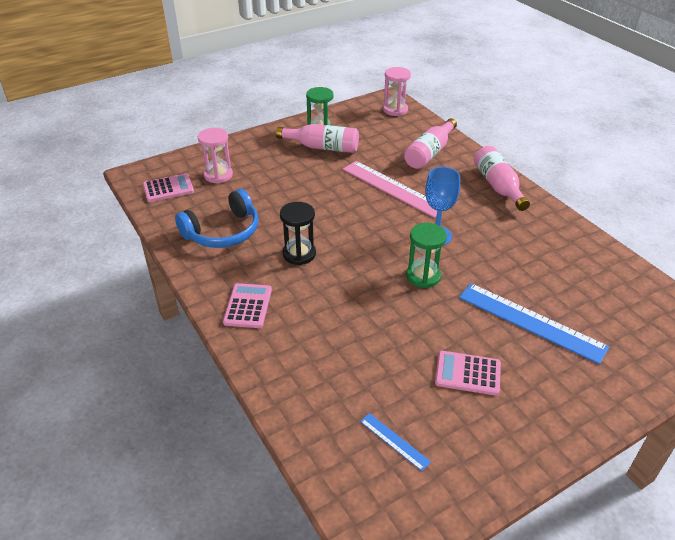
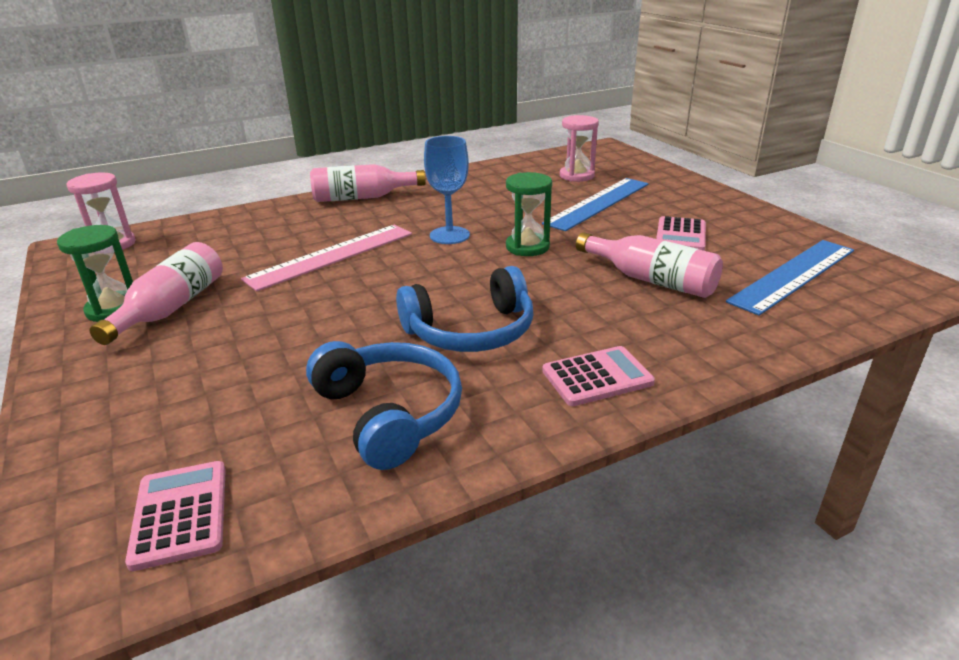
camera: 85 degrees left, 10 degrees down
(218, 175) = (176, 431): pink hourglass -> pink hourglass (577, 176)
(248, 306) = (597, 377): pink calculator -> pink calculator turned 150 degrees clockwise
(299, 254) = (471, 331): black hourglass -> blue headphones
(394, 441) = (793, 275): blue ruler -> blue ruler, size x2.17
(429, 153) = (260, 228): pink bottle -> pink bottle (651, 280)

